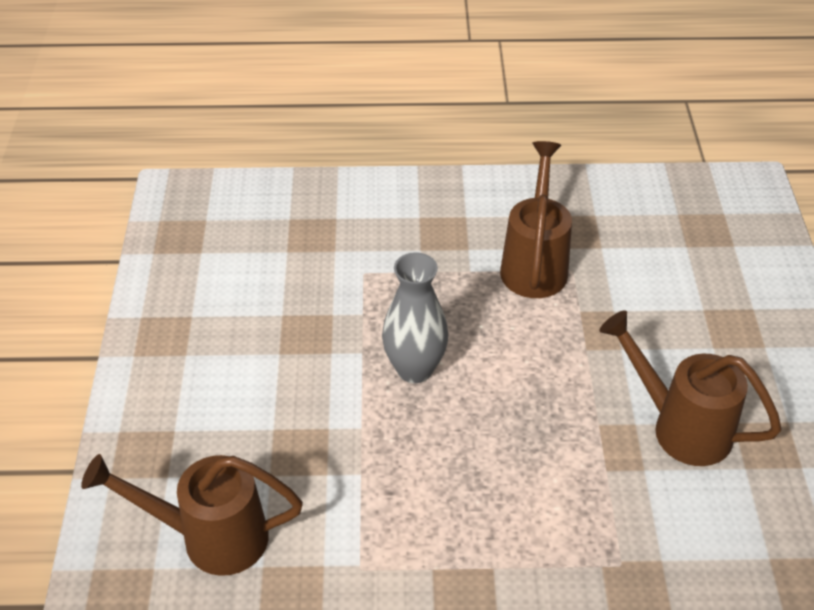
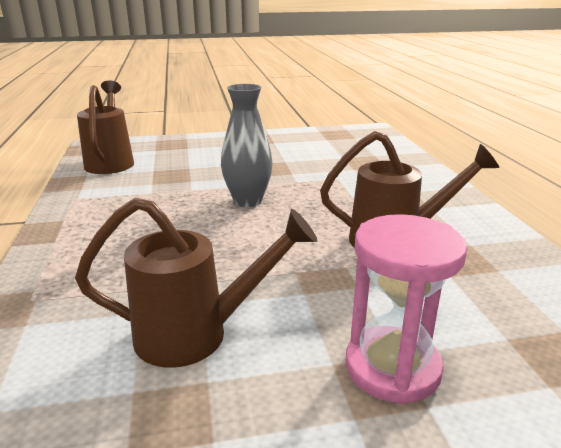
camera: 80 degrees right, 20 degrees down
(679, 426) = (198, 334): brown watering can -> brown watering can turned 60 degrees clockwise
(718, 316) = (392, 368): none -> pink hourglass

